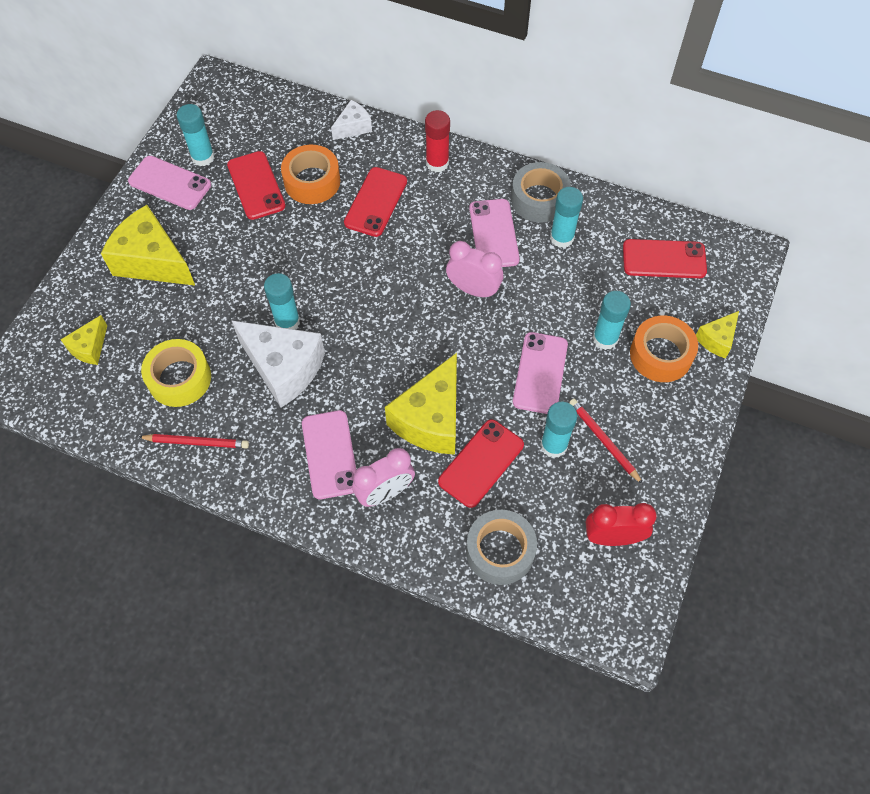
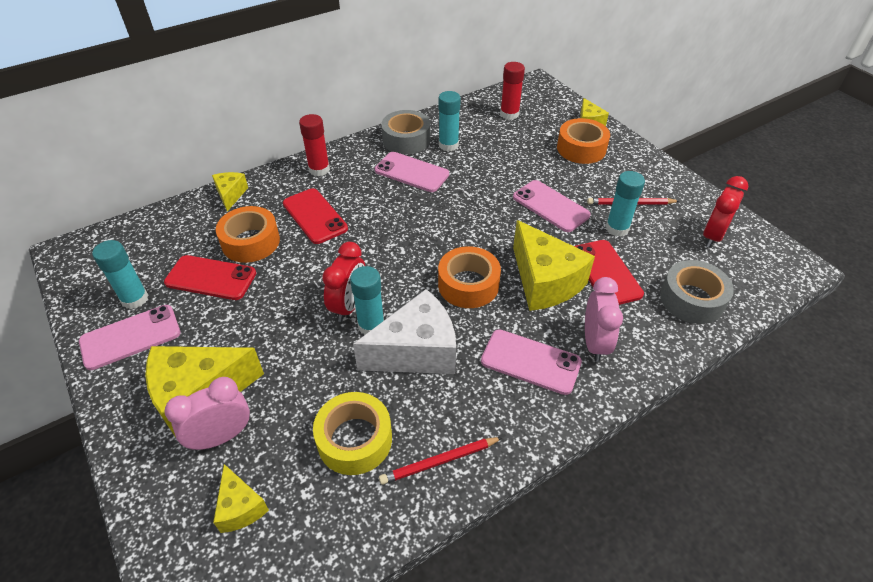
camera: 55 degrees left, 15 degrees down
(196, 442) = (439, 461): red pencil -> red pencil turned 150 degrees counterclockwise
(296, 294) = (349, 306): none -> red clock
(353, 127) = (231, 195): white cheese -> yellow cheese
(382, 363) = (468, 285): none -> orange tape
(473, 289) = (449, 204): pink clock -> pink clock (221, 436)
(605, 338) = (548, 165): turquoise glue stick -> none
(664, 259) = (509, 114): red phone -> red glue stick

